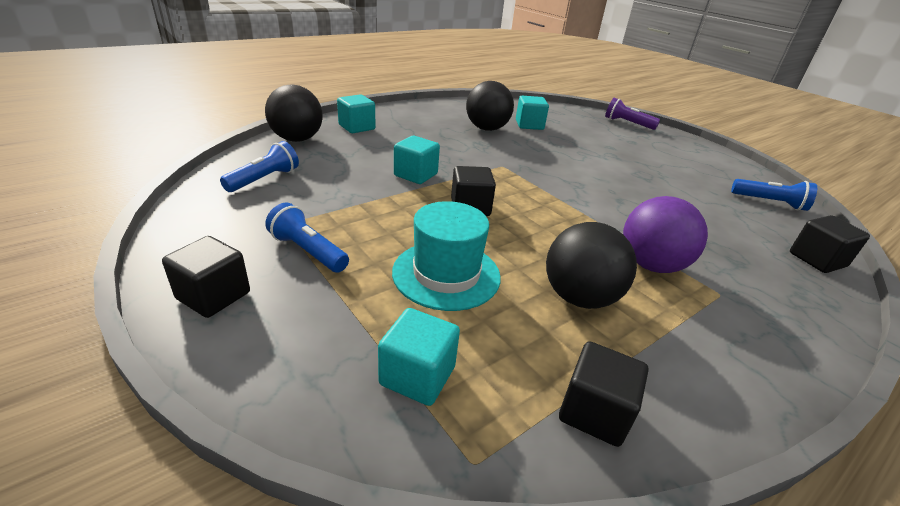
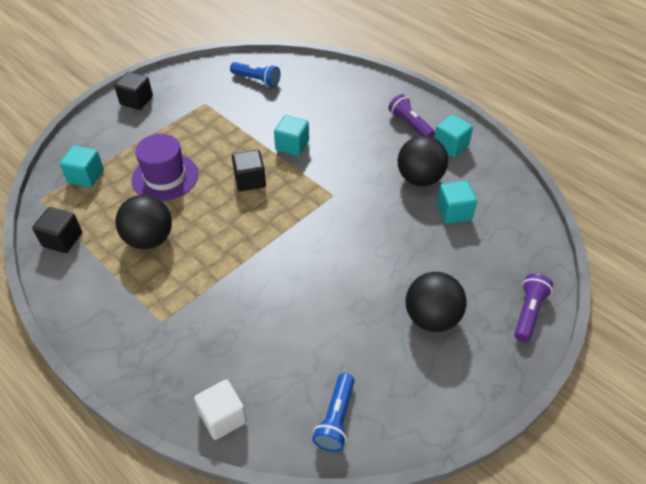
camera: 85 degrees right, 15 degrees up
(297, 139) = (327, 75): black ball -> black ball (432, 318)
(308, 251) = (178, 119): blue flashlight -> none
(357, 127) = (370, 98): turquoise cube -> turquoise cube (450, 146)
(410, 119) = (410, 124): none -> purple flashlight
(446, 274) = (165, 177): turquoise hat -> purple hat
(651, 265) = (192, 284): purple ball -> none
(817, 259) = (223, 417): black cube -> white cube

